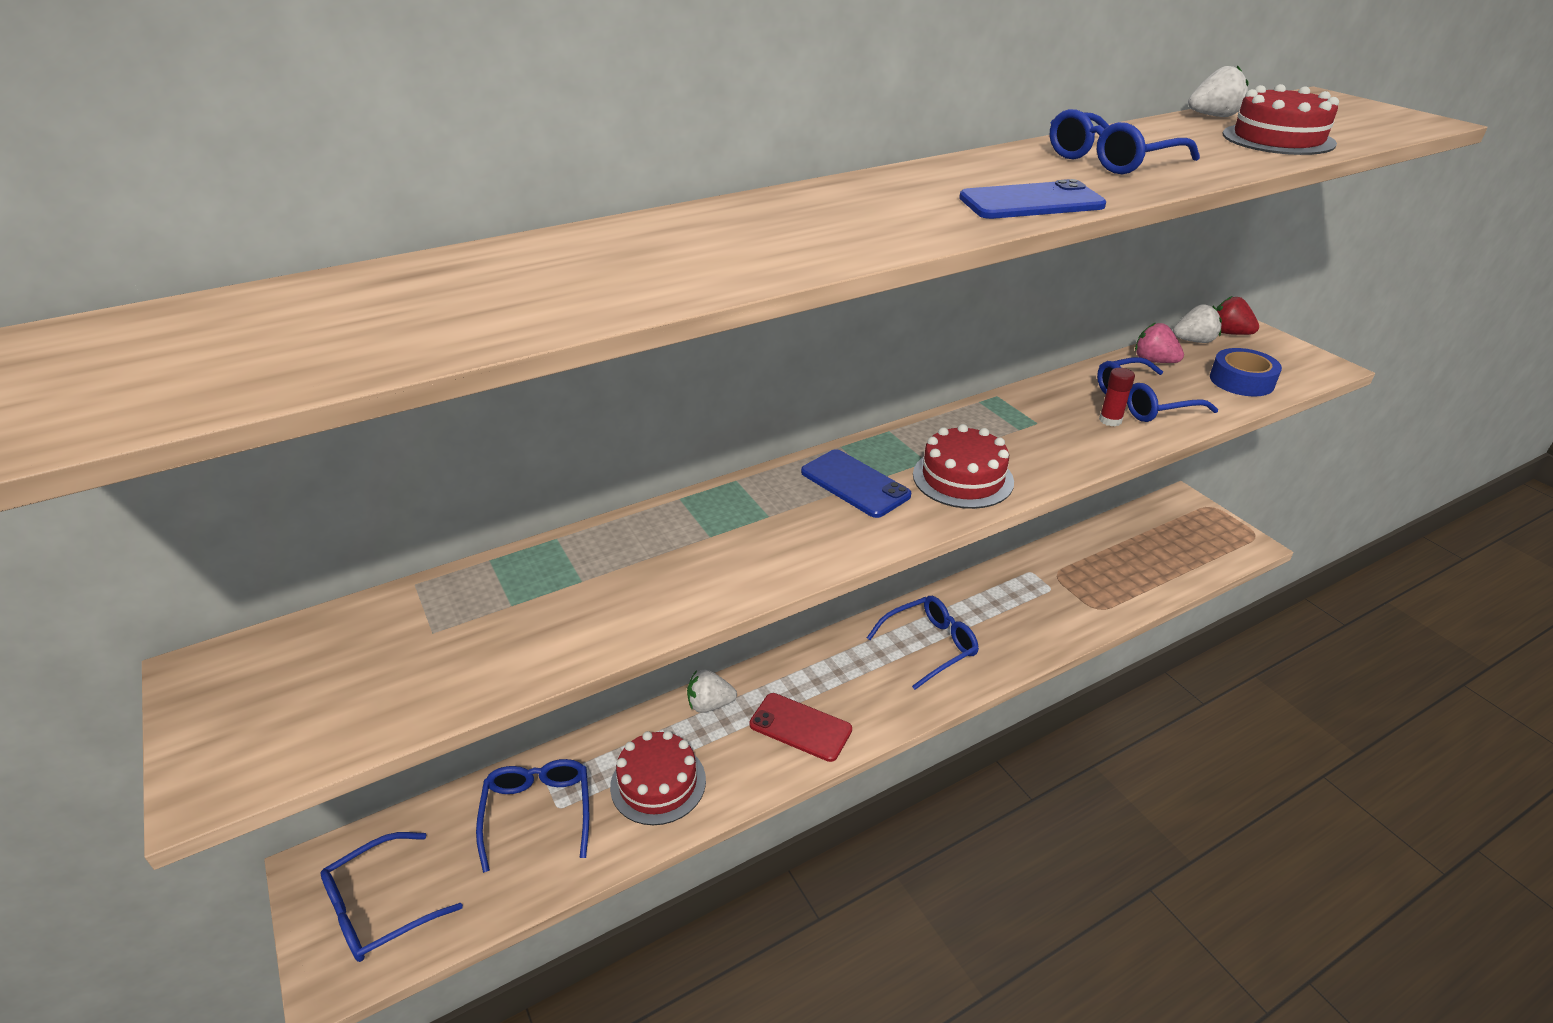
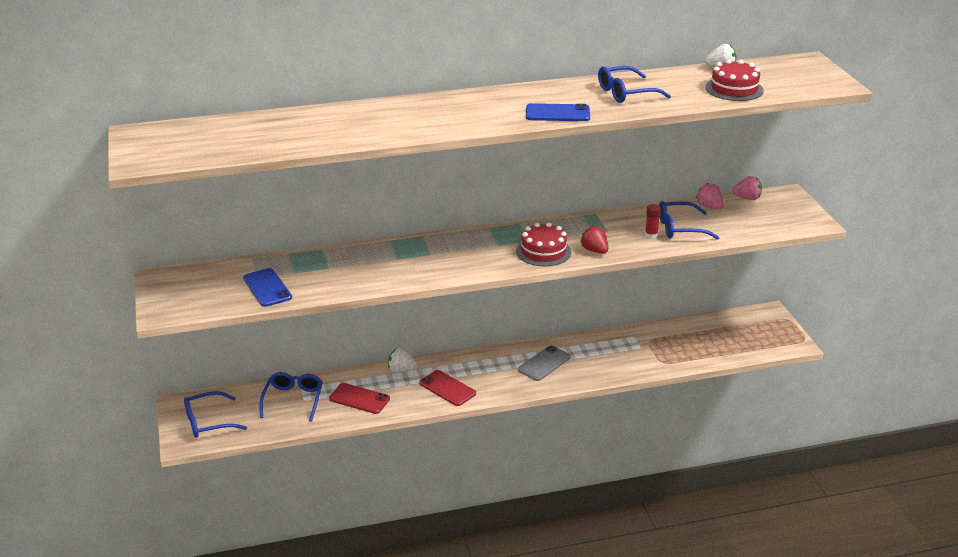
camera: 15 degrees right, 5 degrees down
(658, 783) = (359, 399): red cake -> red phone
(855, 484) = (484, 246): blue phone -> blue phone (267, 288)
(929, 646) = (544, 363): blue glasses -> grey phone
(1194, 341) = (747, 198): white strawberry -> pink strawberry
(1229, 333) = (776, 196): red strawberry -> red strawberry (594, 250)
(1241, 381) = (753, 225): blue tape -> none

